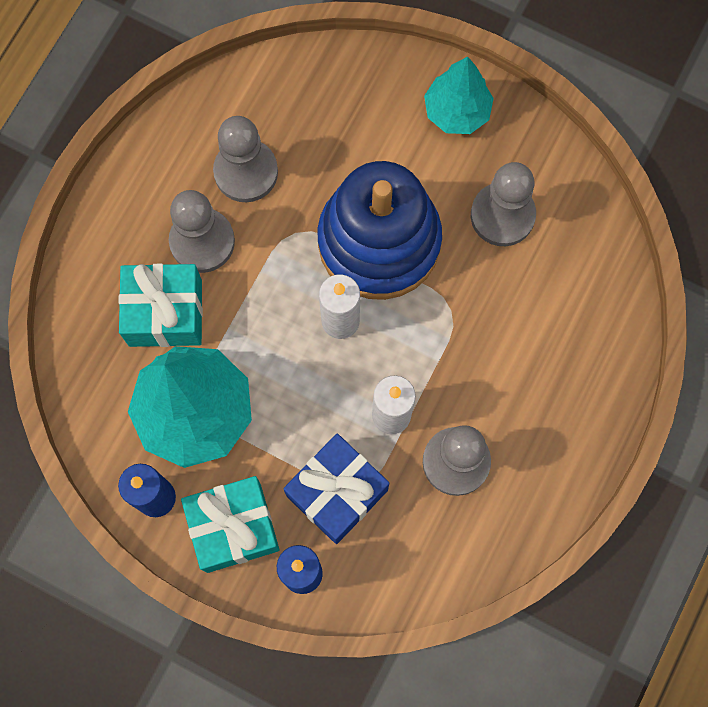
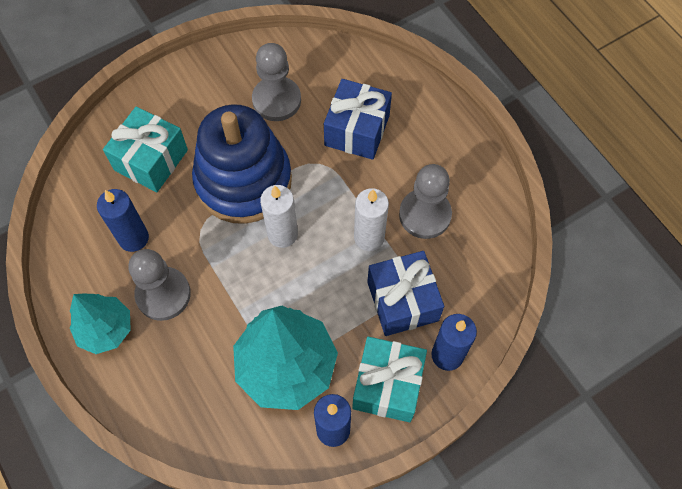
camera: 60 degrees left, 10 degrees down
(165, 313) = (199, 348): turquoise gift -> turquoise gift (151, 160)
(246, 172) = (133, 238): grey pawn -> blue candle
(457, 112) = (188, 89): turquoise tree -> turquoise tree (106, 329)
(519, 326) = (357, 130): none -> blue gift

